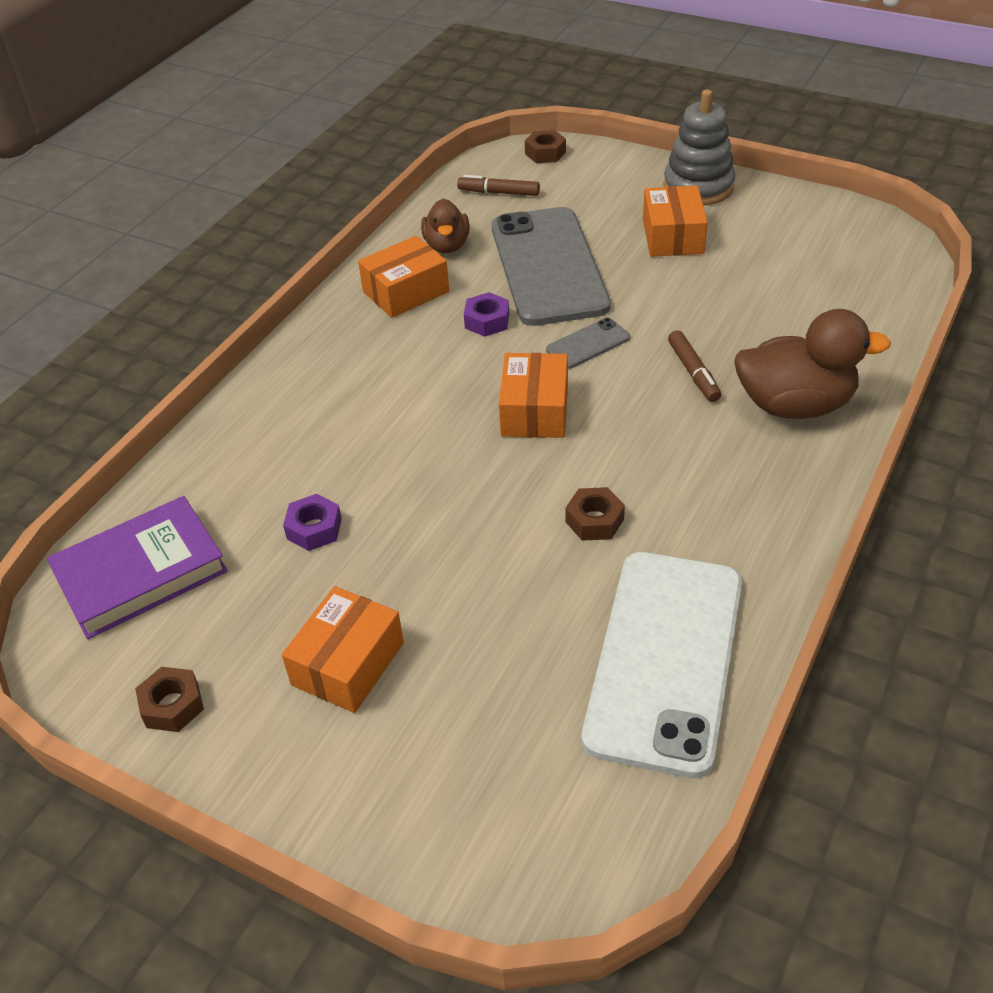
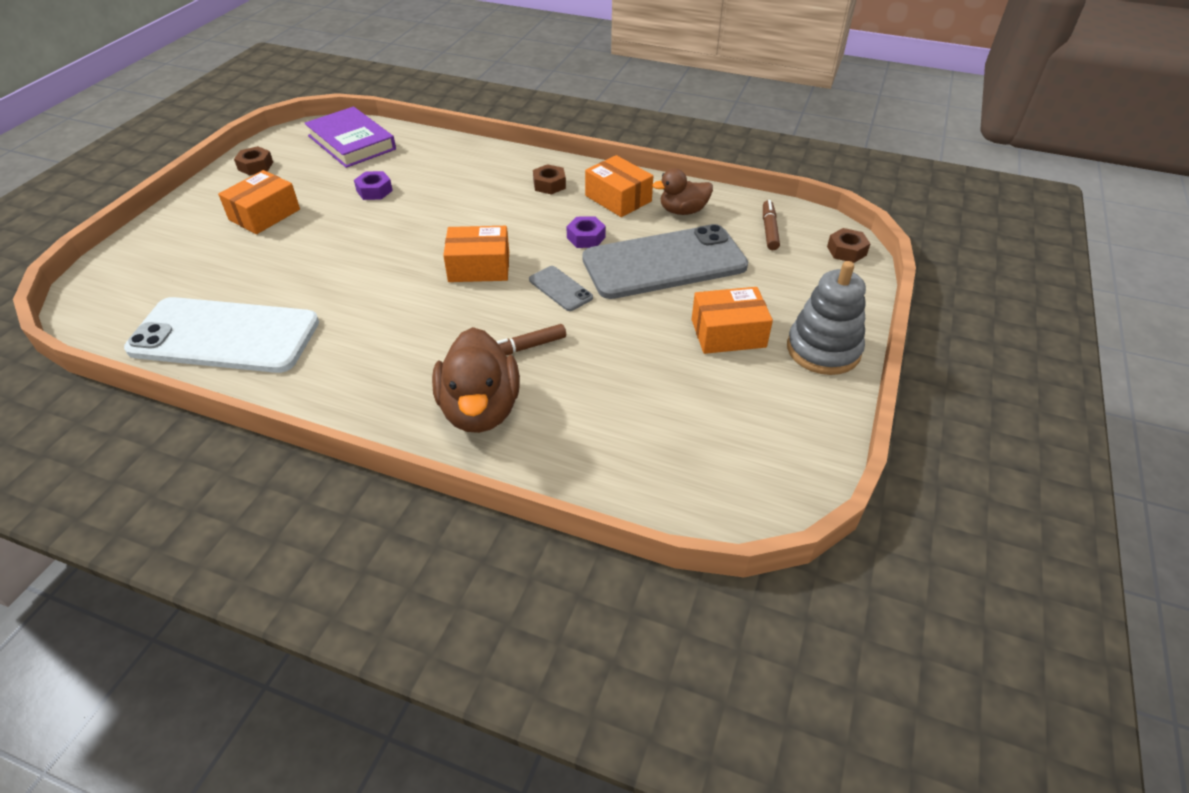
camera: 80 degrees right, 0 degrees up
(348, 664) = (264, 214): orange box -> orange box turned 75 degrees counterclockwise
(594, 520) = (360, 300): brown nut -> brown nut (549, 184)

